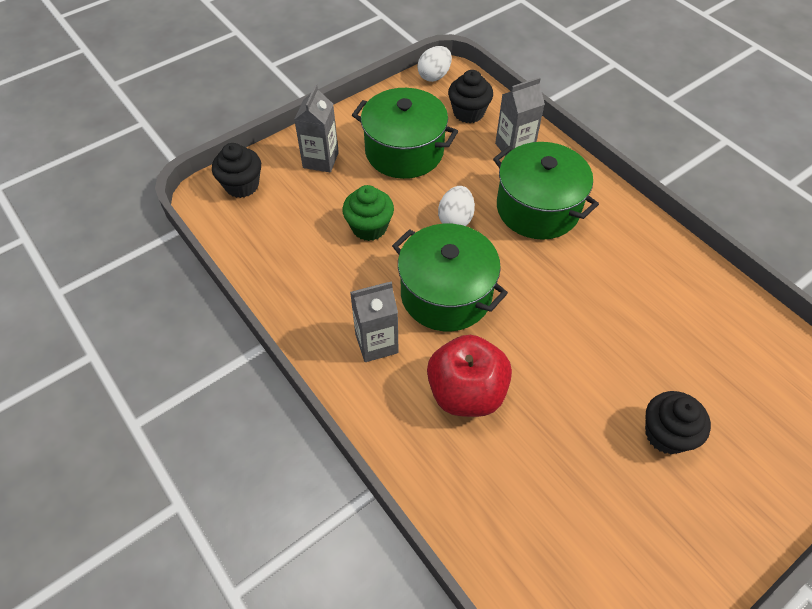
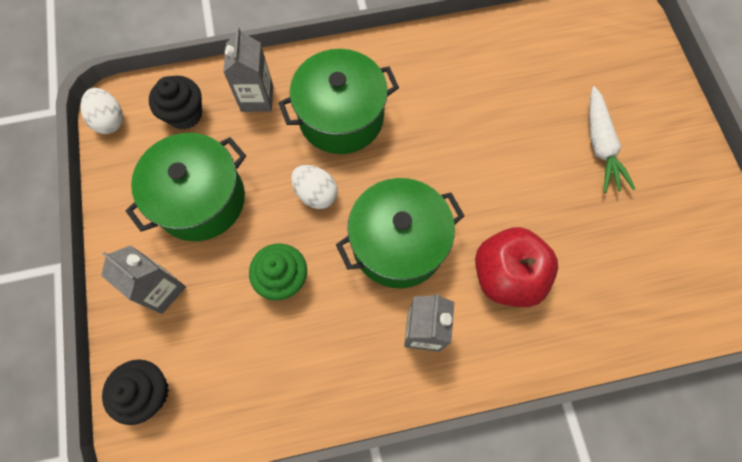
camera: 65 degrees left, 15 degrees up
(666, 434) = (600, 146): black cupcake -> white carrot

